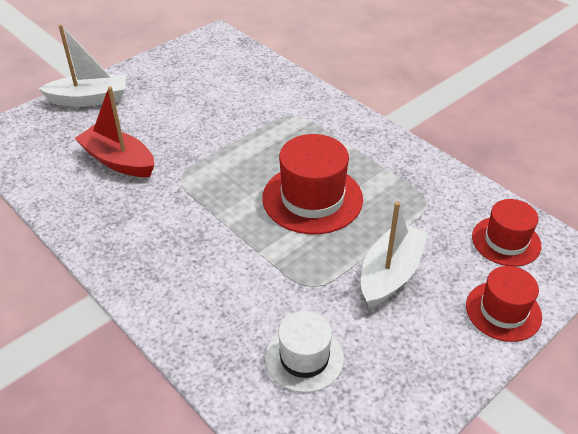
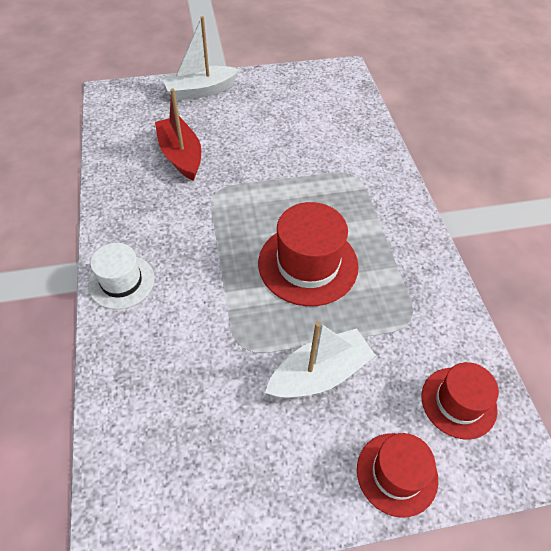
camera: 30 degrees right, 10 degrees up
(89, 99) = (200, 91): white boat -> white boat turned 135 degrees clockwise
(304, 358) = (185, 411): white hat -> white hat (121, 281)

